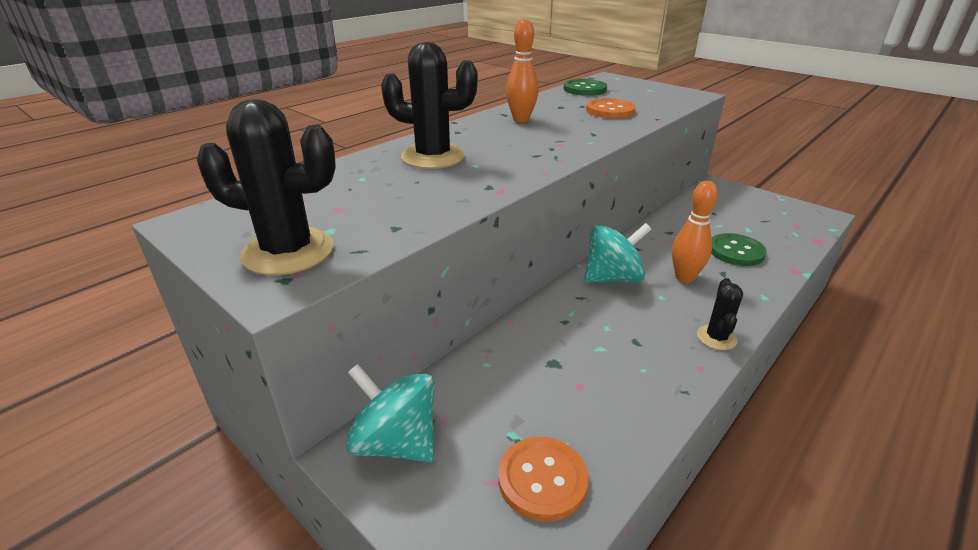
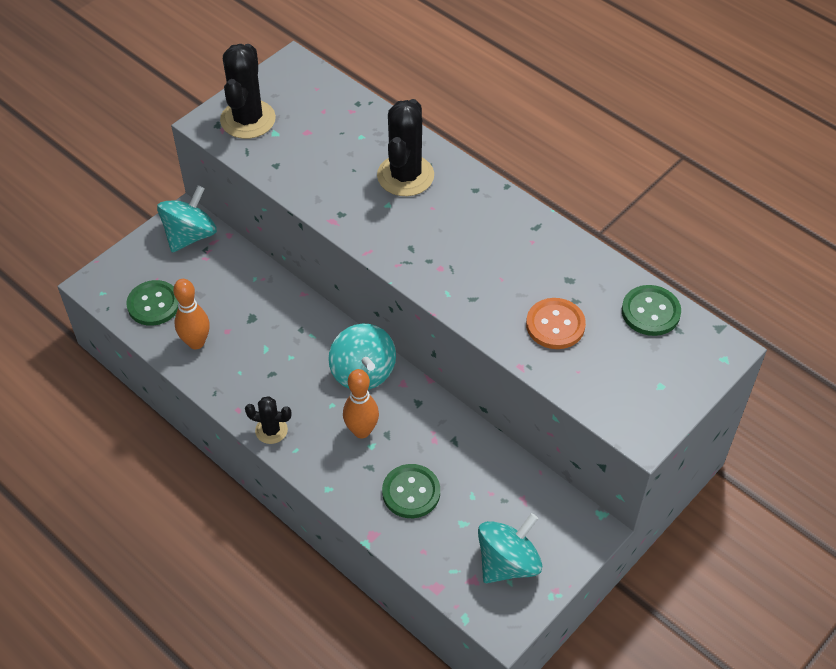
camera: 90 degrees right, 20 degrees up
(521, 119) = (516, 240): orange bowling pin -> orange bowling pin (196, 342)
(542, 479) = (154, 304): orange button -> green button
(769, 212) = (507, 562): none -> turquoise spinning top

